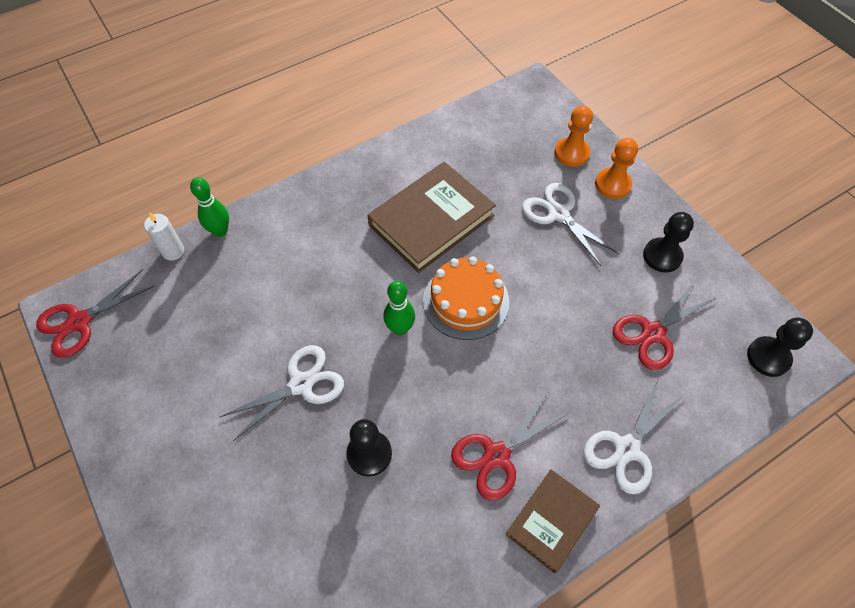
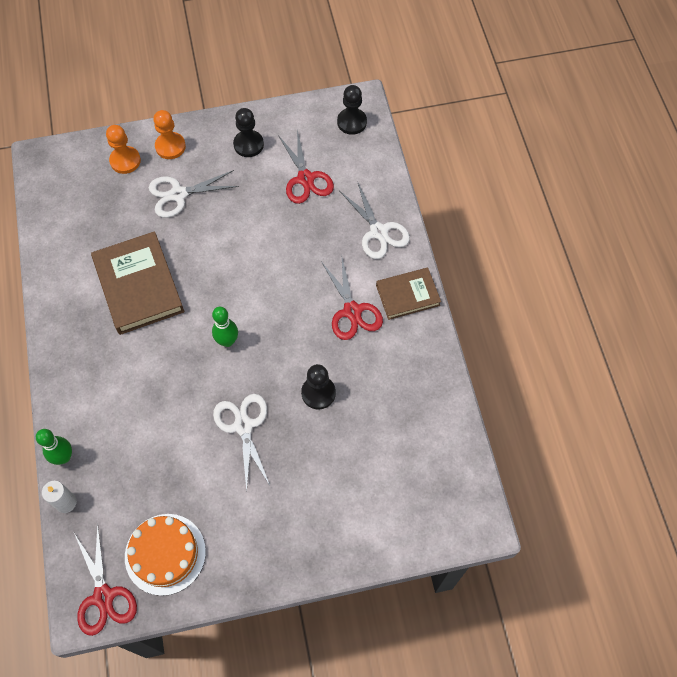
camera: 70 degrees left, 5 degrees up
(466, 301) = (225, 287): orange cake -> orange cake (165, 554)
(551, 521) = (407, 295): brown book -> brown book turned 75 degrees counterclockwise

